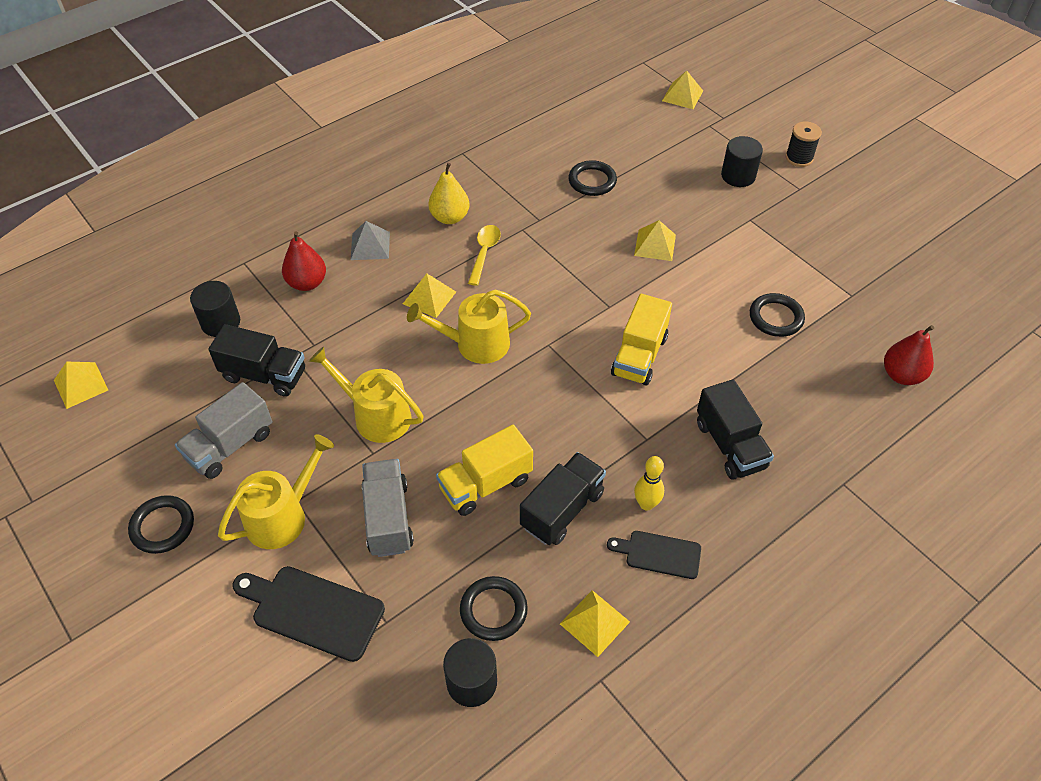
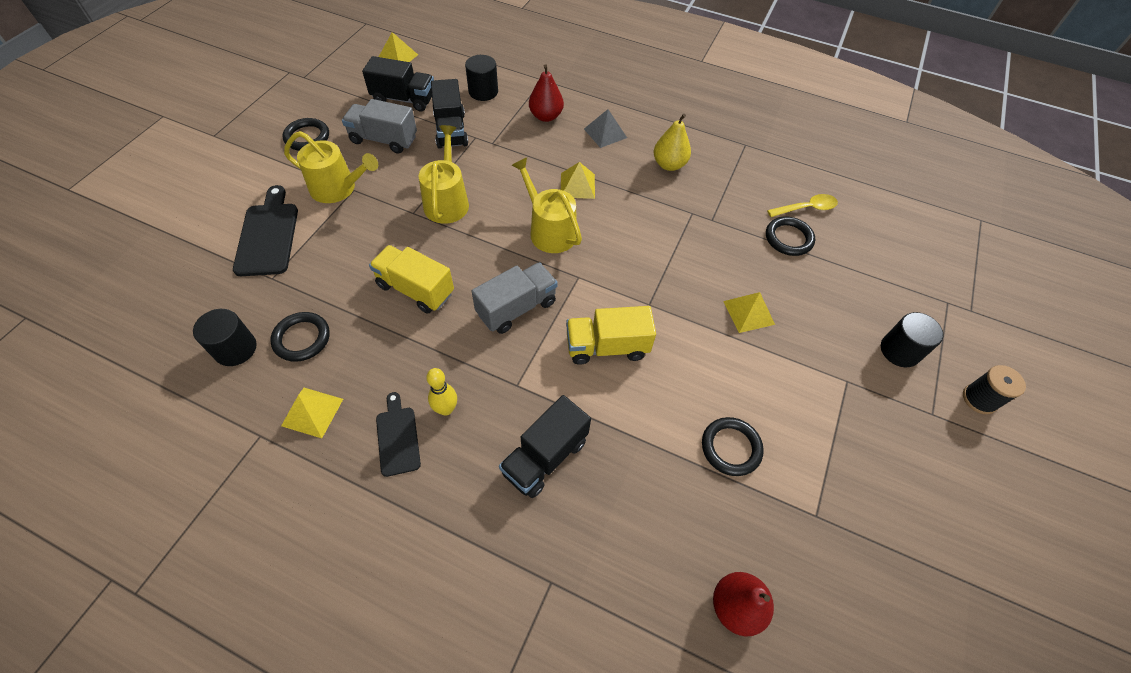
camera: 60 degrees right, 5 degrees up
(388, 518) = (359, 244): grey truck -> grey truck (516, 308)
(484, 253) = (647, 199): yellow spoon -> yellow spoon (806, 208)
(562, 510) = (413, 349): black truck -> black truck (404, 99)
(682, 95) = (967, 266): yellow pyramid -> none

